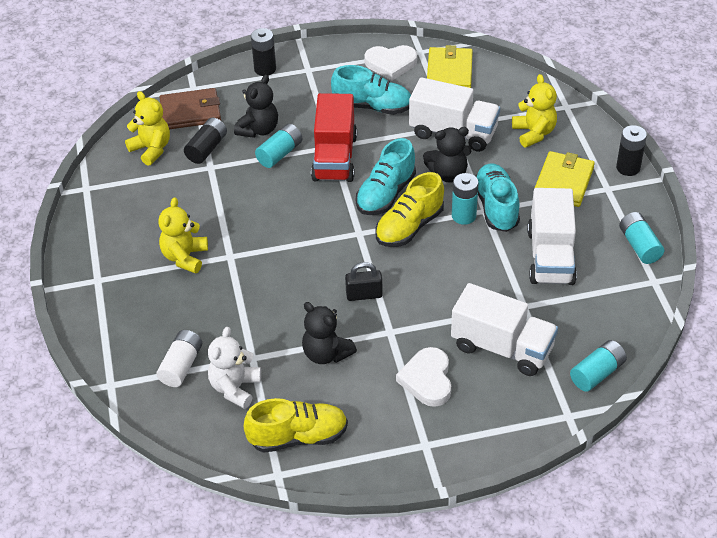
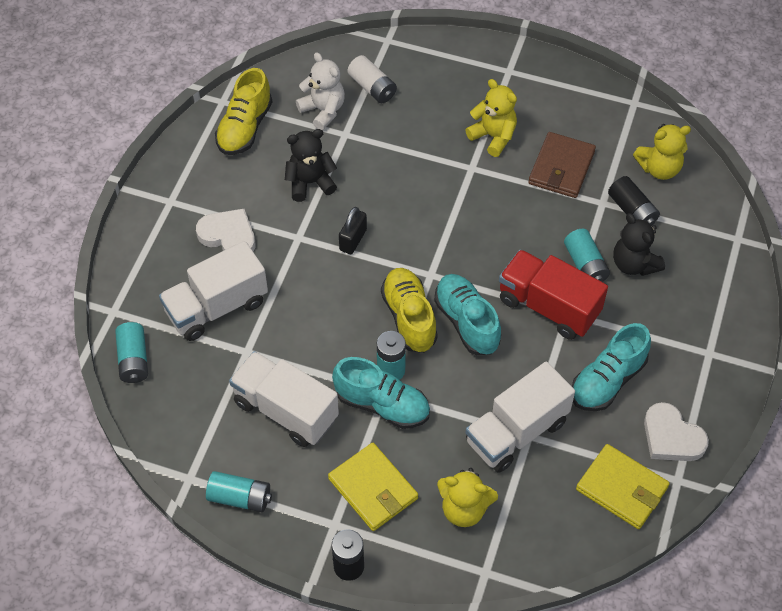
camera: 120 degrees right, 10 degrees up
(191, 112) = (698, 221): brown wallet -> brown wallet (561, 168)
(265, 69) = (733, 314): black battery -> none
(391, 64) = (671, 437): white heart -> white heart turned 75 degrees counterclockwise
(448, 174) = (457, 390): black teddy bear -> none

